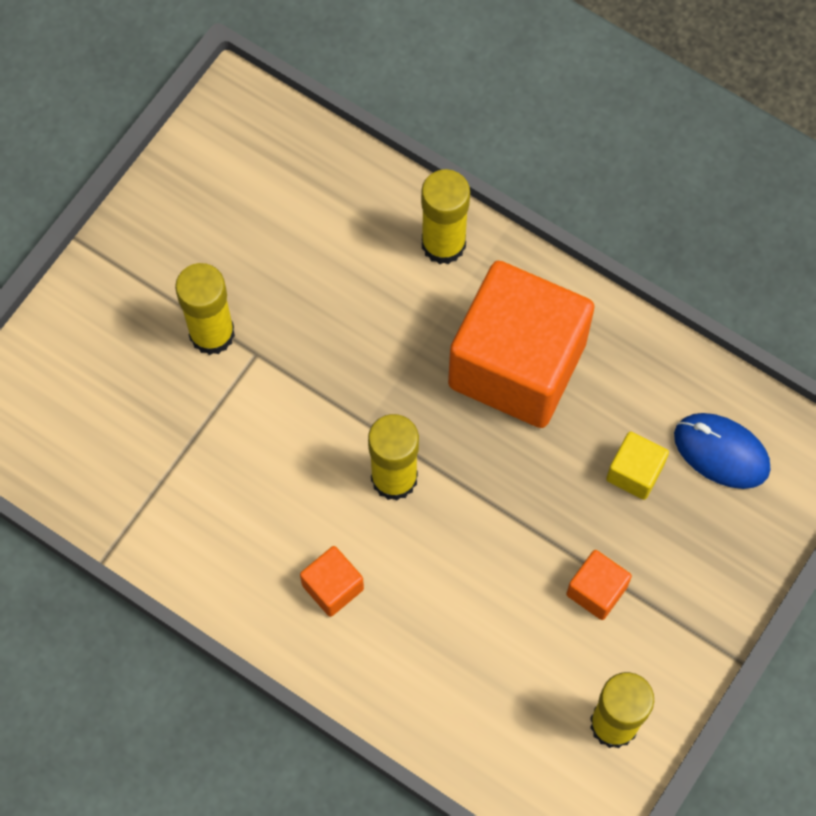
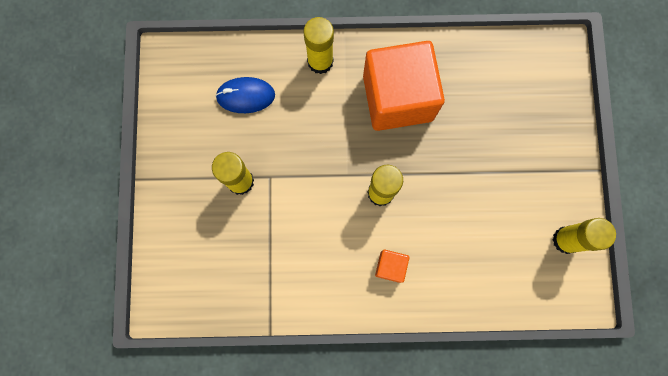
camera: 35 degrees left, 10 degrees up
(596, 590) = (512, 182): orange cube -> none
(634, 472) = (489, 113): yellow cube -> none
(721, 452) = (520, 76): blue mouse -> blue mouse (245, 96)

